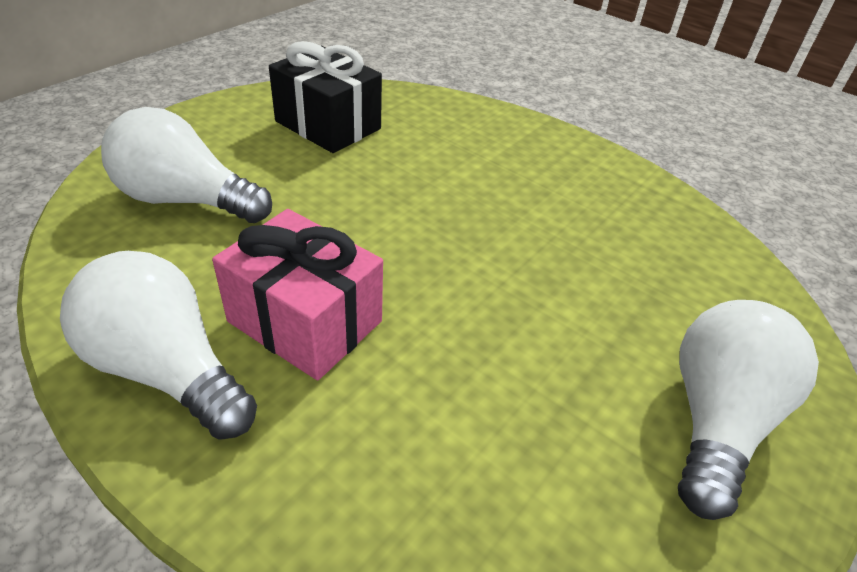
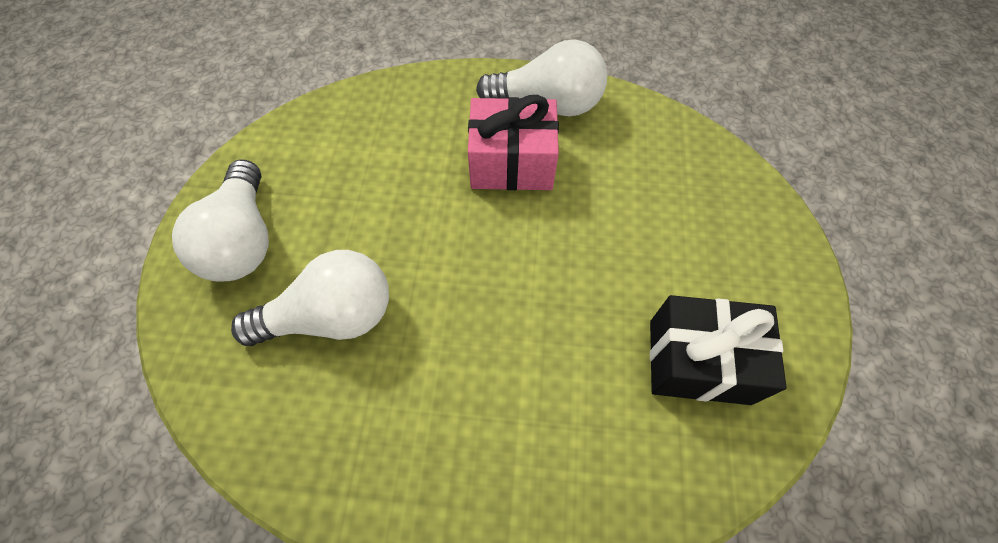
camera: 150 degrees right, 20 degrees up
(186, 200) = (680, 198): white light bulb -> white light bulb (331, 316)

